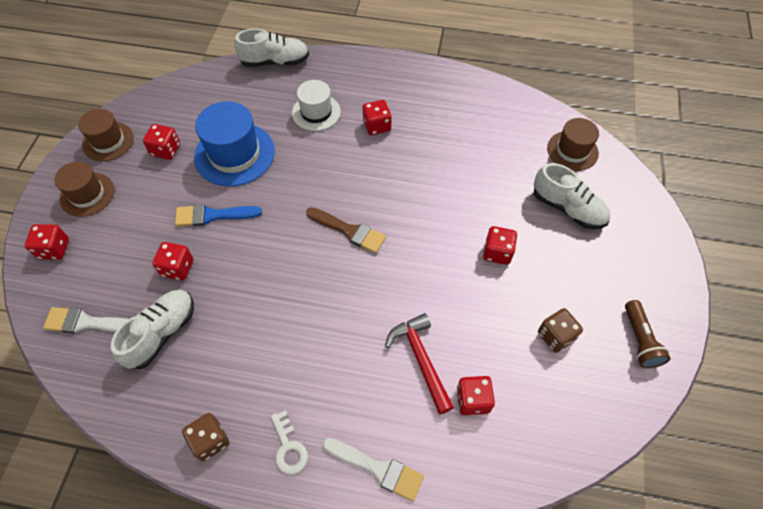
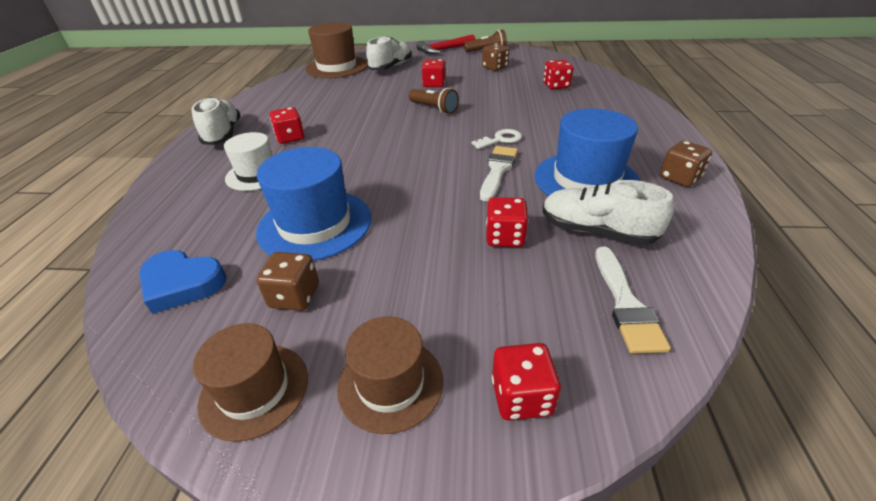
camera: 95 degrees left, 20 degrees down
(166, 150) = (294, 296): red dice -> brown dice
(197, 98) = (182, 284): none -> blue heart
(212, 215) = (419, 224): blue brush -> none
(234, 352) = (586, 180): none -> blue hat
(275, 61) = (141, 217): white shoe -> white shoe (223, 134)
(288, 447) = (648, 141): white key -> white key (500, 140)
(349, 231) = (425, 139): brown brush -> none
(377, 468) = (631, 109): white brush -> white brush (498, 170)
(421, 245) = (434, 109): none -> brown flashlight
(421, 359) = (537, 102): red hammer -> red hammer (444, 50)
(572, 150) = (337, 67): brown hat -> brown hat, size x1.57

